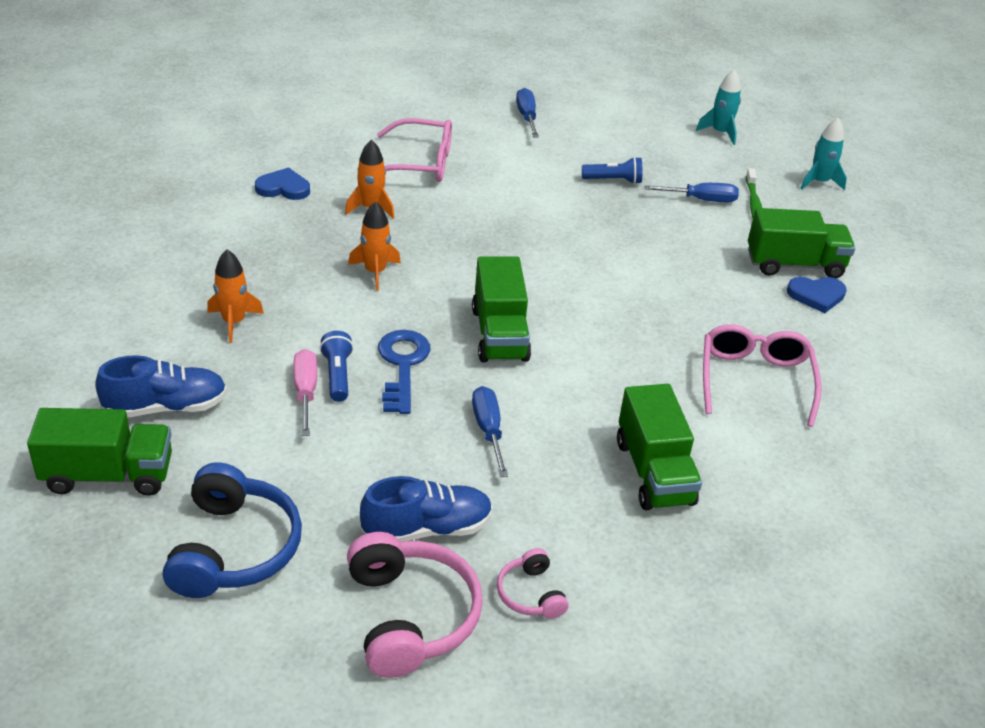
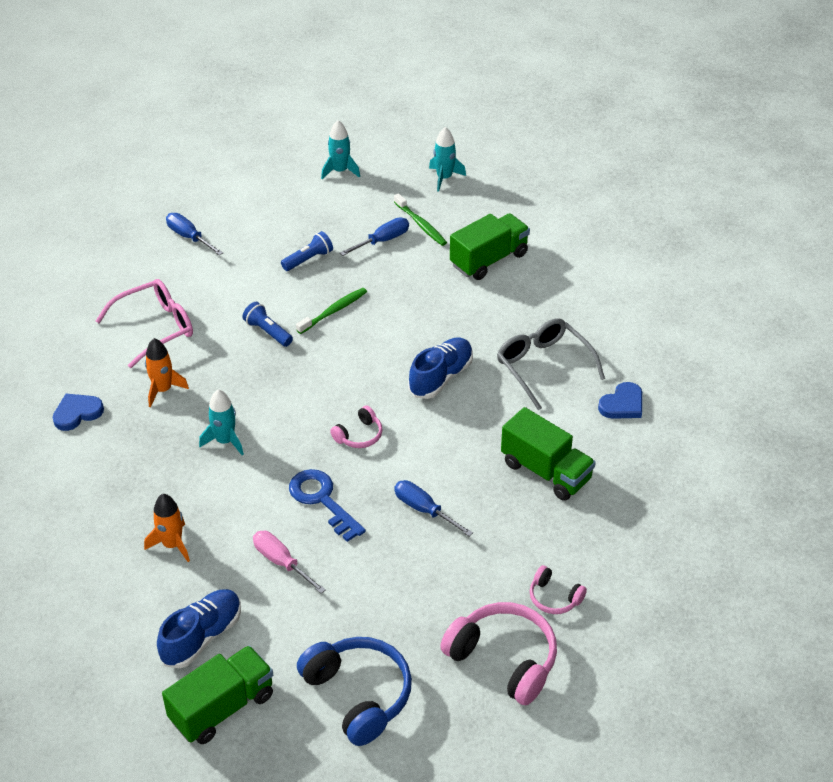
camera: 35 degrees left, 5 degrees up
(337, 375) = (288, 536): blue flashlight -> blue flashlight (268, 332)
(375, 272) = (225, 441): orange rocket -> turquoise rocket
(427, 529) = (456, 600): blue shoe -> blue shoe (441, 377)
(499, 334) = (359, 435): green truck -> pink headphones
(591, 228) = (333, 311): none -> green toothbrush
(755, 381) = (544, 367): pink glasses -> grey glasses
(816, 295) = (523, 277): blue heart -> blue heart (622, 404)

